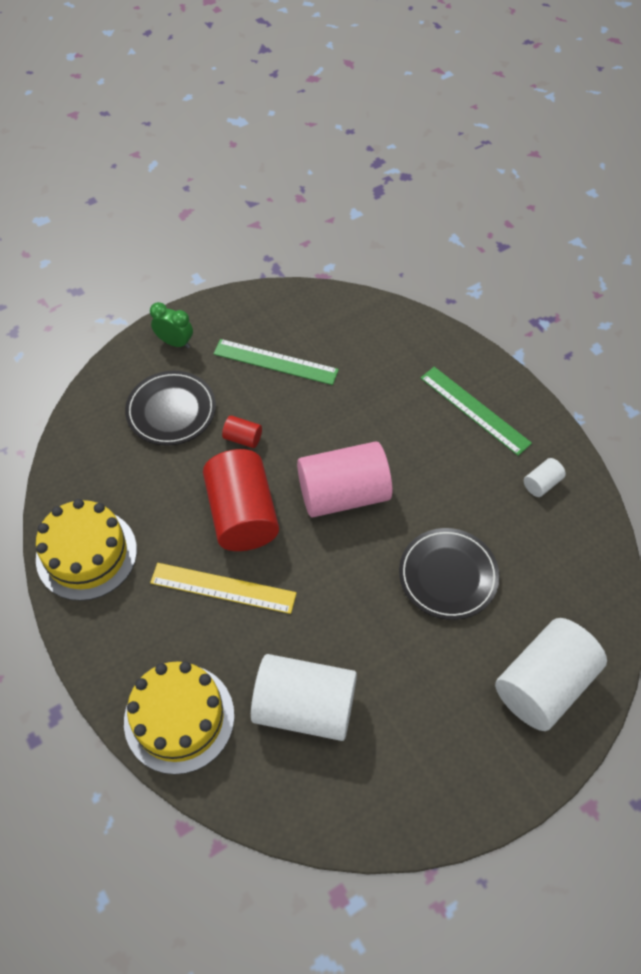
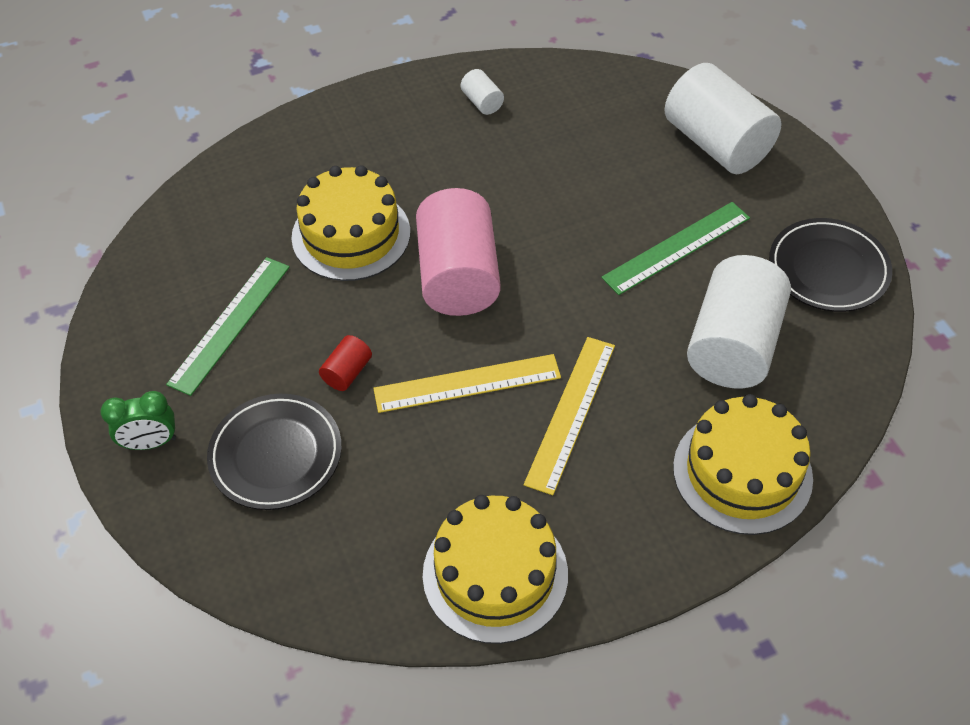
camera: 80 degrees left, 5 degrees down
(175, 342) = (150, 443): green clock -> green clock turned 135 degrees counterclockwise
(242, 515) = (467, 383): red cylinder -> yellow ruler
(371, 416) = (351, 235): none -> yellow cake
(448, 575) = (584, 197): black plate -> black plate (828, 269)
(475, 410) = (369, 139): green ruler -> green ruler (676, 247)

